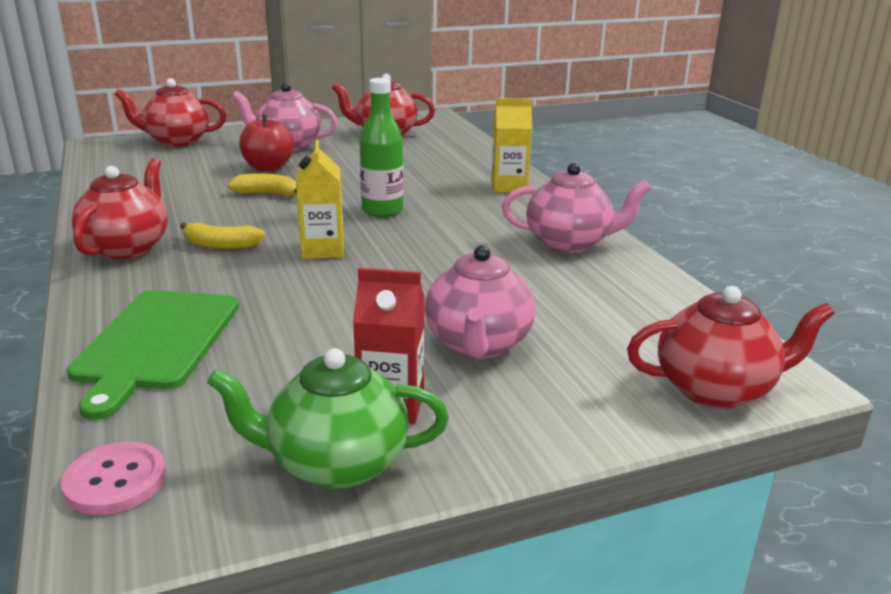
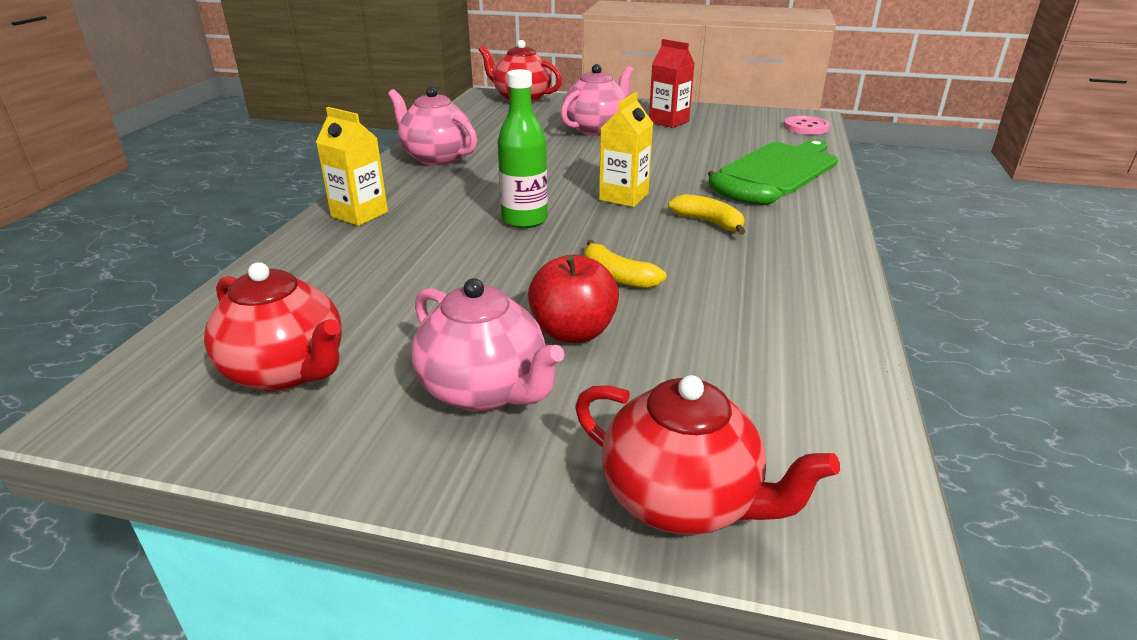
camera: 145 degrees left, 5 degrees up
(127, 247) = (800, 242): red teapot -> none
(202, 279) = (738, 197): none -> green banana
(335, 464) = (710, 114): green teapot -> none

